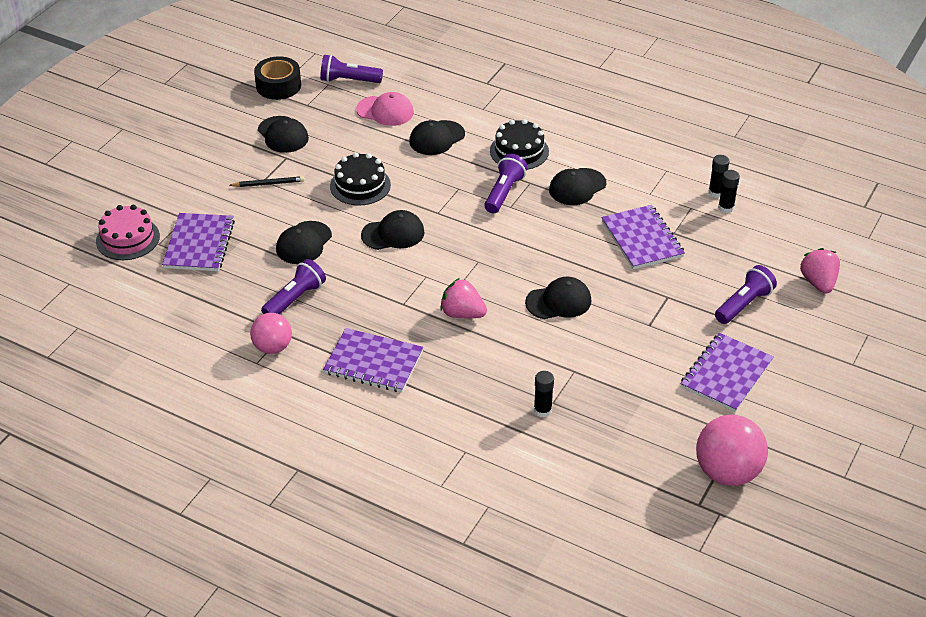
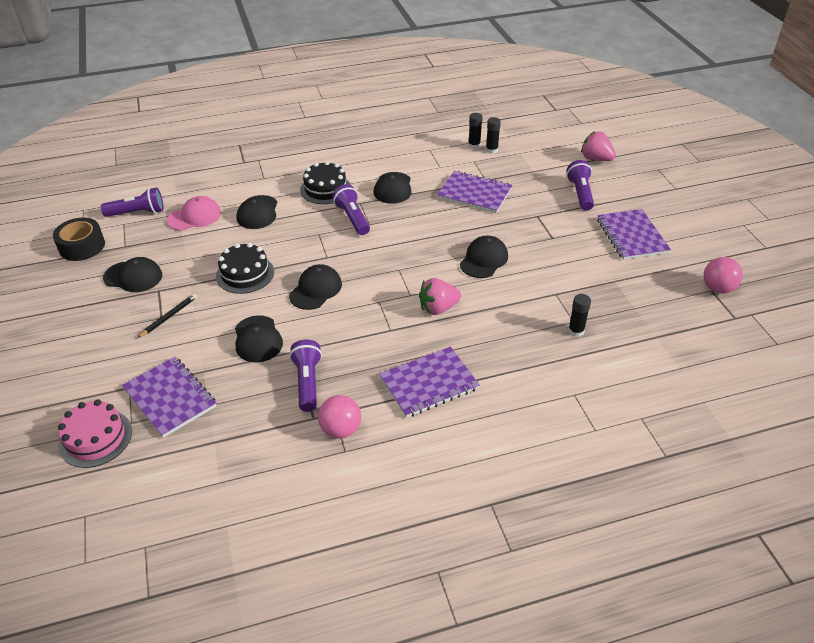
camera: 45 degrees left, 0 degrees up
(349, 80) = (137, 213): purple flashlight -> purple flashlight turned 150 degrees counterclockwise
(727, 472) = (718, 288): pink ball -> pink ball, size x0.64

